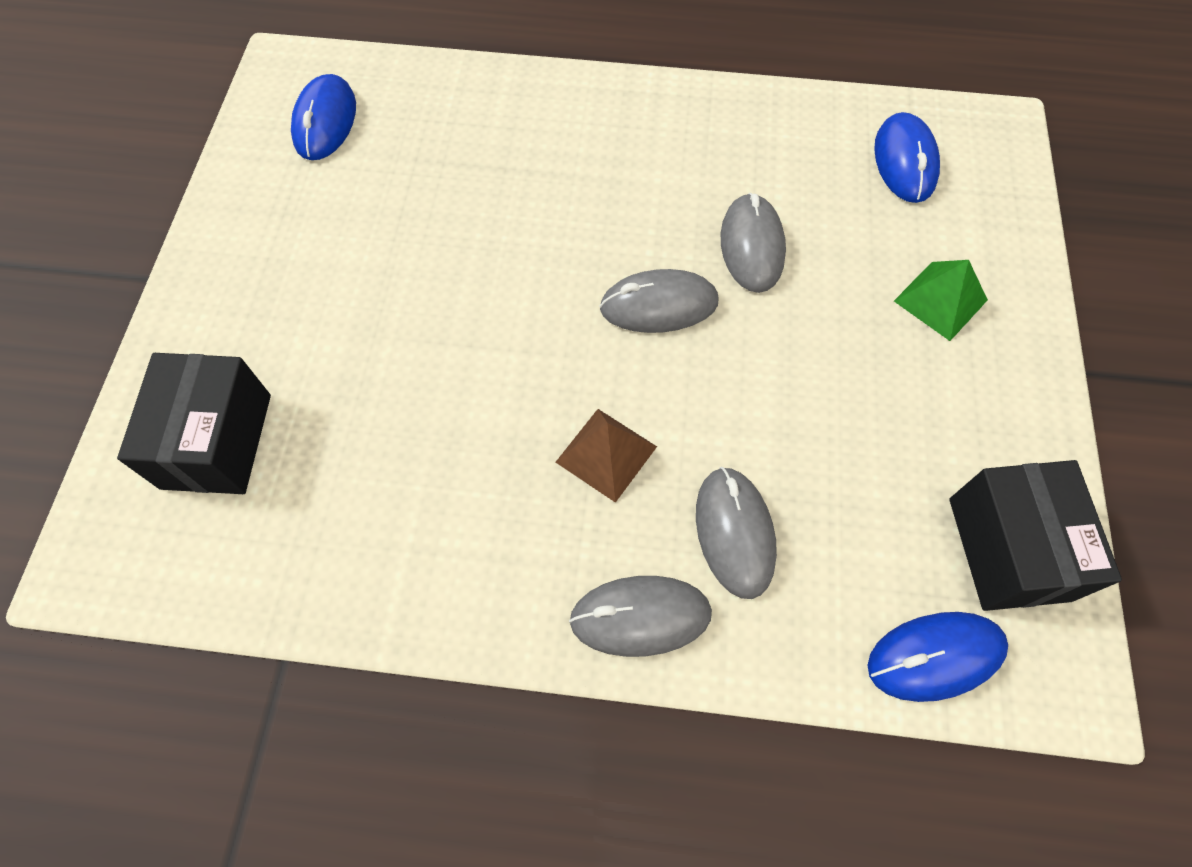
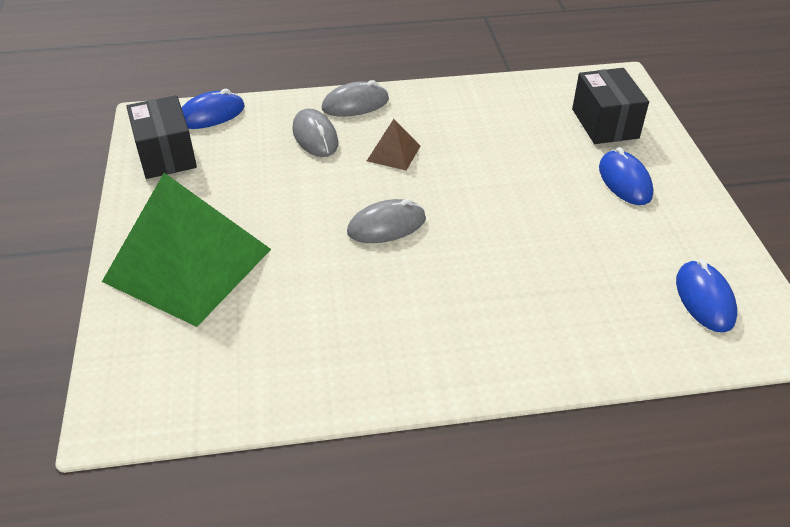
camera: 165 degrees right, 20 degrees down
(751, 246) = (329, 274): grey mouse -> none
(904, 162) = (206, 366): blue mouse -> blue mouse (624, 181)
(940, 300) = (188, 265): green pyramid -> green pyramid, size x2.43

